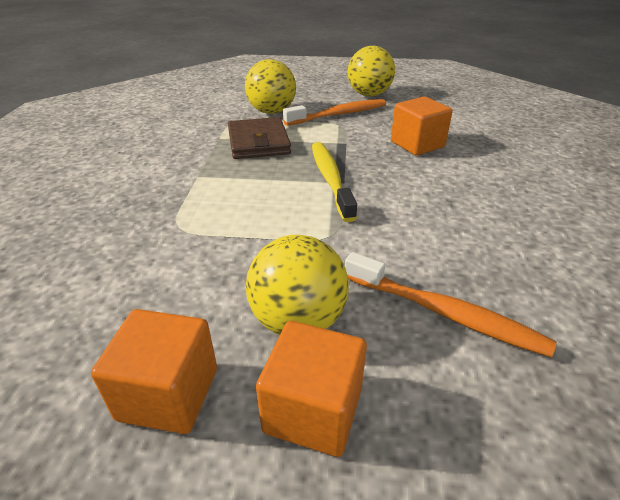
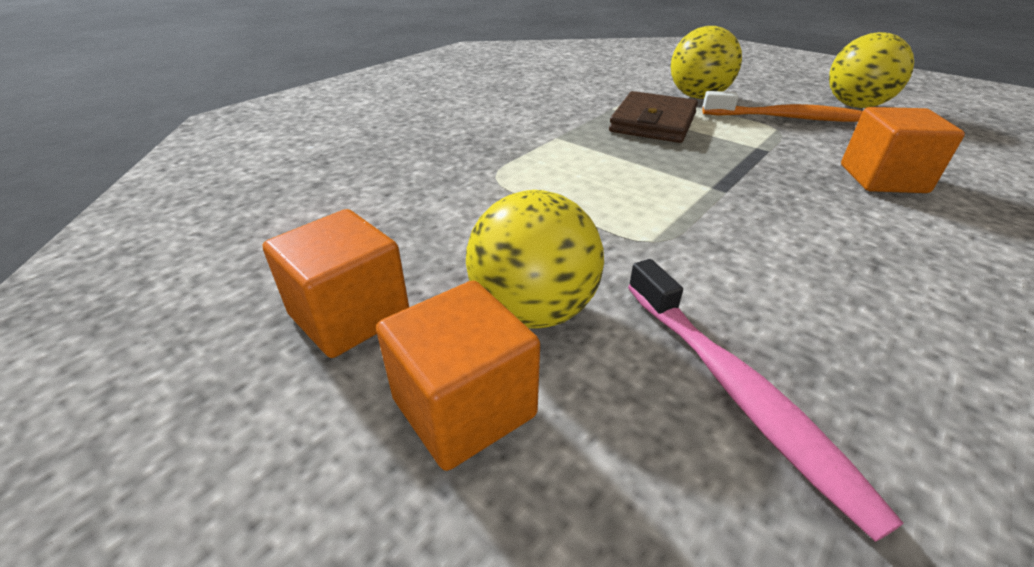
camera: 35 degrees right, 0 degrees up
(330, 179) = (710, 183): yellow toothbrush -> none
(445, 313) = (737, 392): orange toothbrush -> pink toothbrush

